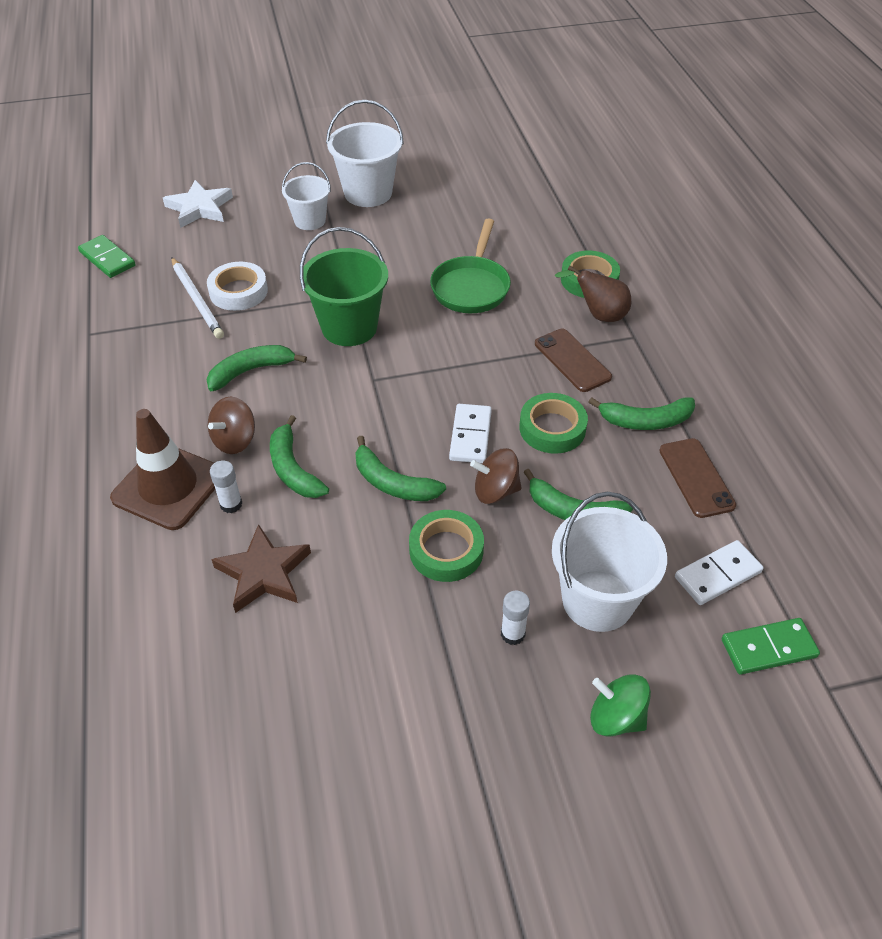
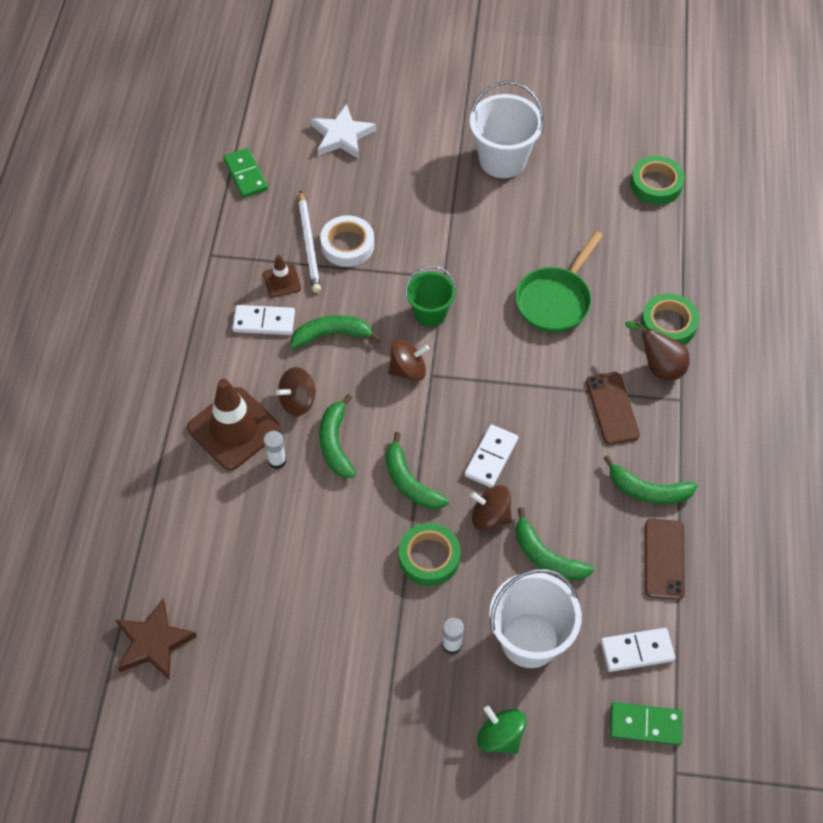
camera: 20 degrees right, 10 degrees up
(170, 378) = (264, 322): none -> white domino
(178, 338) = (282, 281): none -> brown traffic cone
(264, 573) = (283, 530): brown star -> brown star (153, 643)
(310, 221) = (437, 179): white bucket -> none
(347, 381) = (408, 370): none -> brown spinning top
(349, 327) = (430, 313): green bucket -> green bucket, size x0.63
(552, 428) = (563, 472): green tape -> green tape (656, 184)

